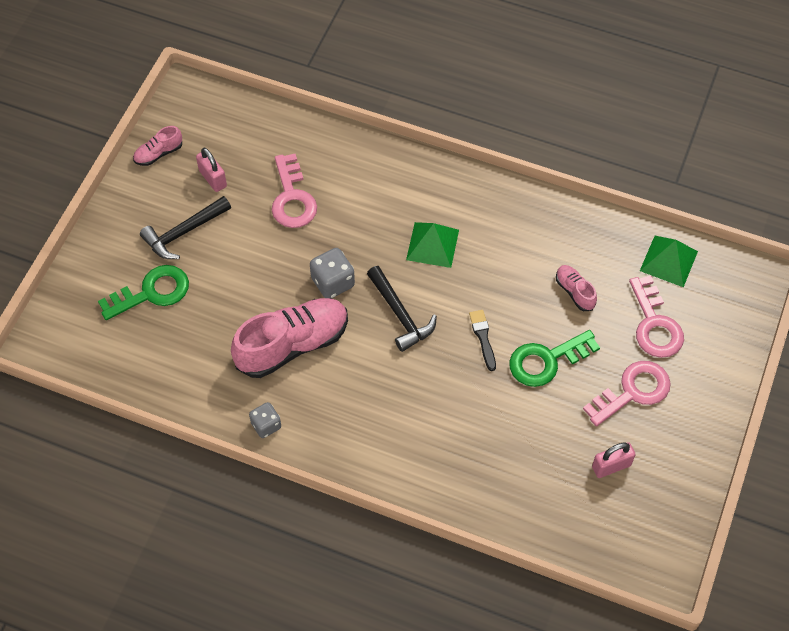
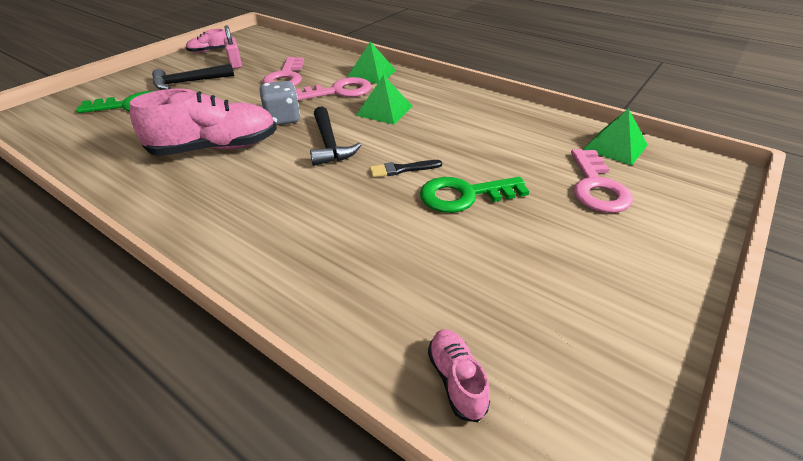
camera: 15 degrees right, 20 degrees down
(266, 425) = (138, 196): grey dice -> none
(389, 170) = (371, 74): none -> green pyramid
(483, 337) = (402, 169): black brush -> black brush turned 105 degrees counterclockwise
(574, 292) = (510, 153): pink shoe -> pink shoe (456, 380)
(611, 466) = (521, 307): pink padlock -> none
(633, 391) = (564, 236): pink key -> pink key (339, 91)

